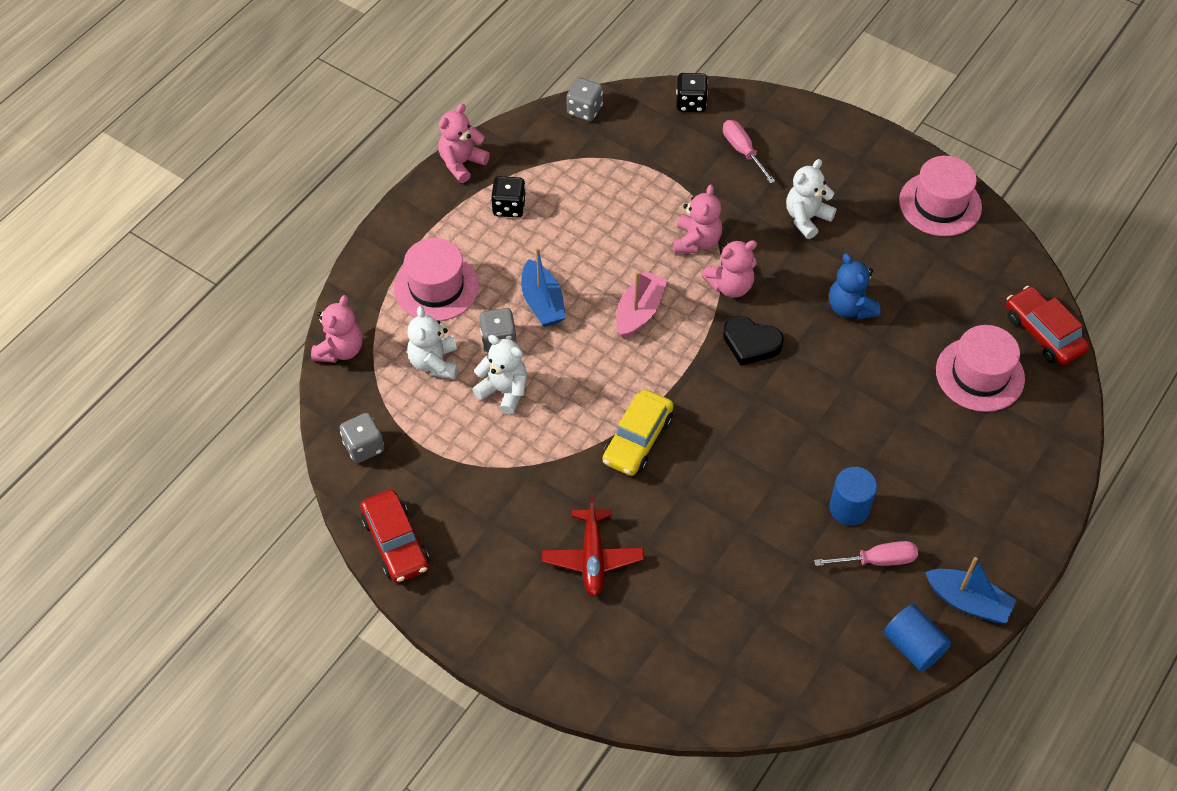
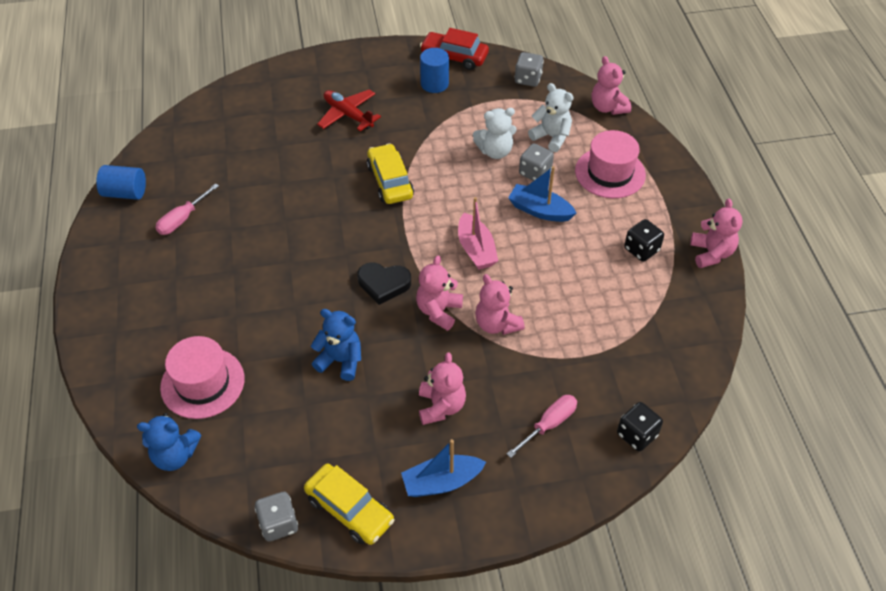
camera: 135 degrees right, 5 degrees down
(584, 110) = (697, 360): grey dice -> grey dice (279, 524)
(743, 151) = (549, 425): pink screwdriver -> pink screwdriver turned 60 degrees counterclockwise
(751, 343) = (383, 284): black heart -> black heart turned 150 degrees counterclockwise
(806, 218) = (441, 406): white teddy bear -> pink teddy bear
(849, 508) = (224, 234): blue cylinder -> blue cylinder (434, 84)
(940, 204) = (349, 510): pink hat -> yellow car
(968, 602) = (107, 235): blue boat -> blue boat (441, 482)
(1043, 333) = (175, 455): red car -> blue teddy bear

